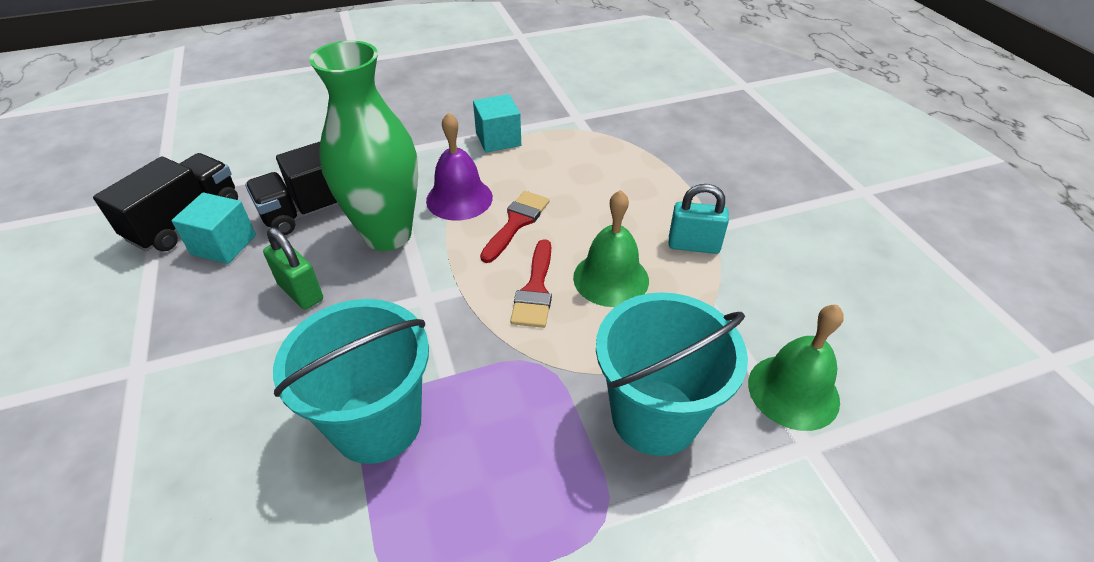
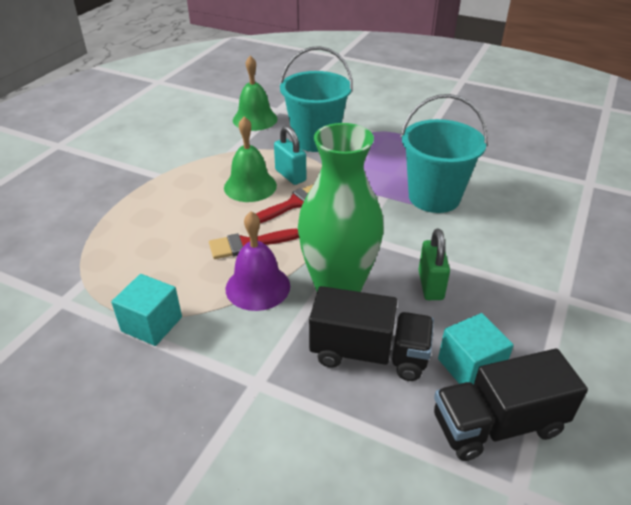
camera: 135 degrees left, 5 degrees down
(693, 245) = (185, 174): turquoise padlock -> turquoise padlock (290, 175)

